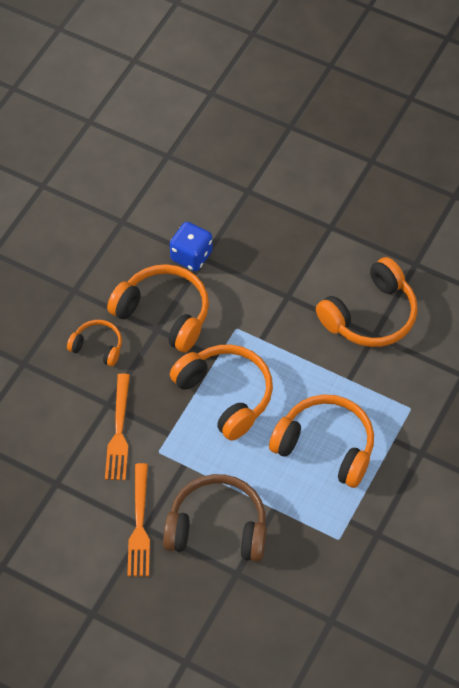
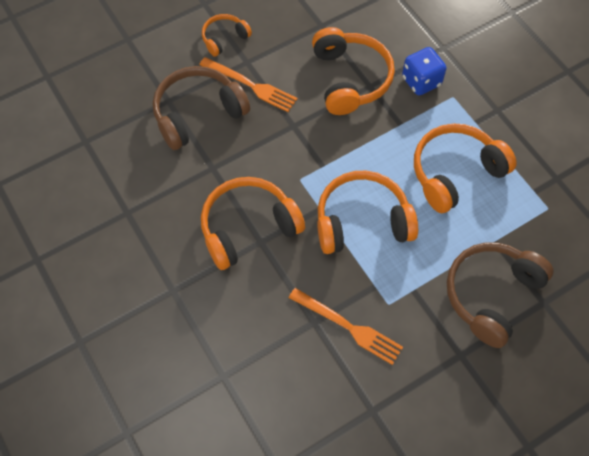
camera: 60 degrees left, 5 degrees up
(97, 346) = (247, 300): orange headphones -> orange headphones (224, 38)
(139, 525) = (456, 358): orange fork -> orange fork (251, 85)
(191, 256) = (203, 176): blue dice -> blue dice (421, 81)
(250, 219) = (198, 113): none -> brown headphones

